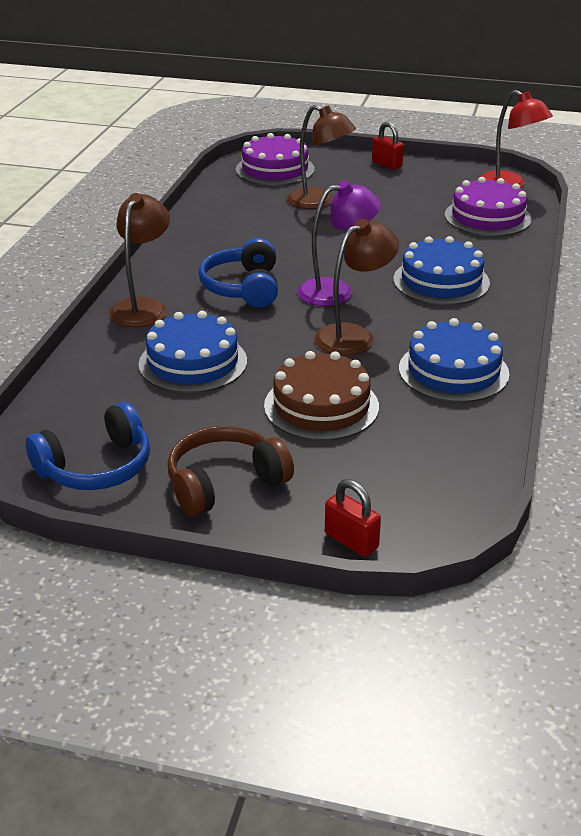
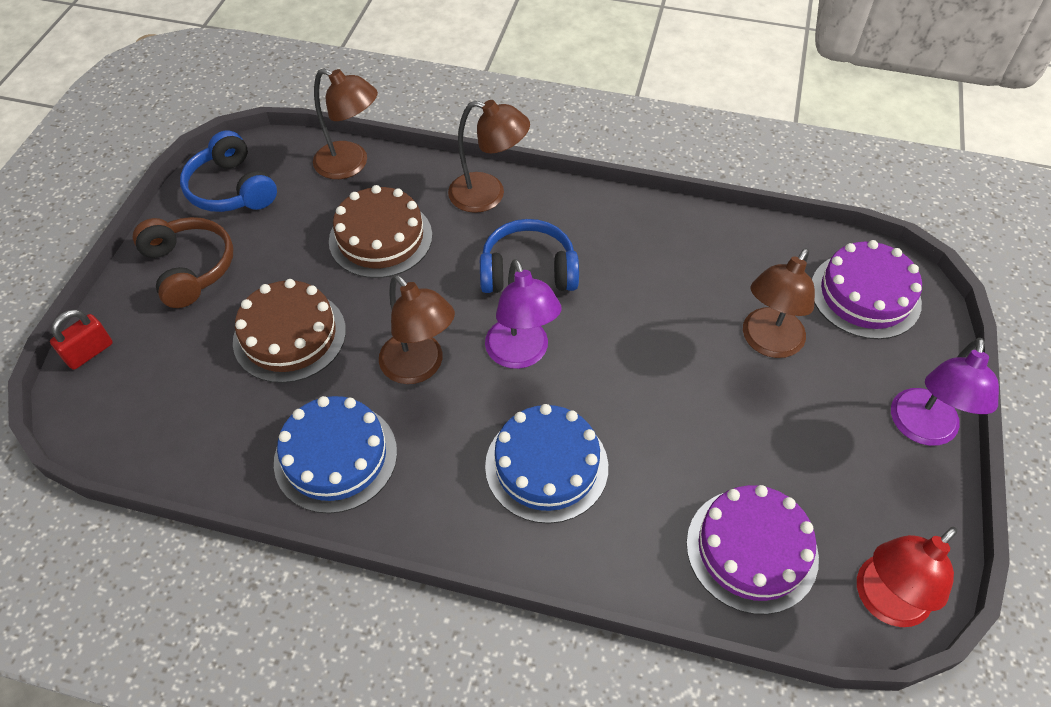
camera: 90 degrees right, 20 degrees up
(75, 386) = (351, 164): none -> brown lamp
(193, 362) = (380, 238): blue cake -> brown cake
(386, 164) = (922, 429): red padlock -> purple lamp

